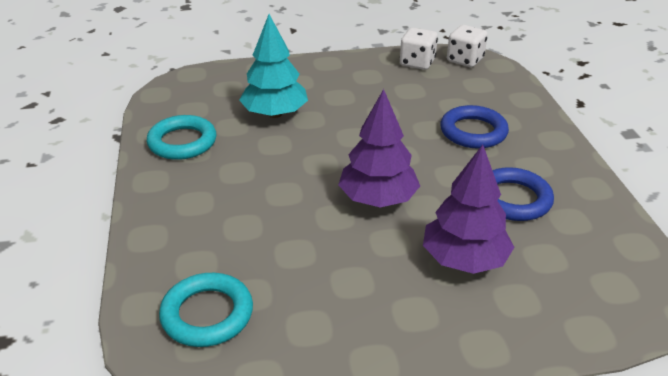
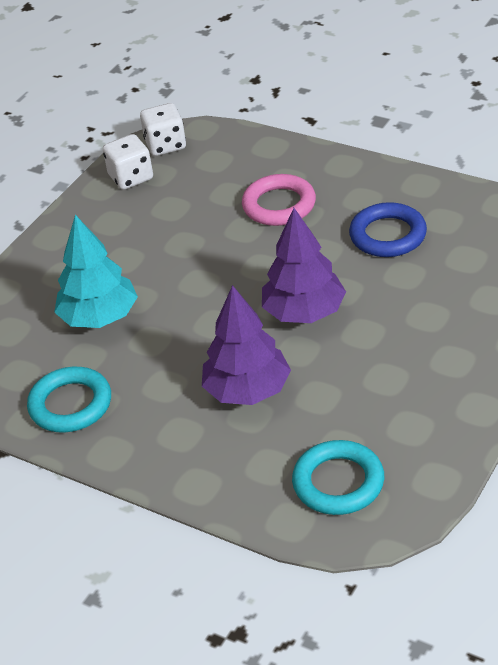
camera: 45 degrees left, 5 degrees up
(464, 260) = (425, 302): purple tree -> purple tree (247, 390)
(473, 132) = (279, 205): blue ring -> pink ring

